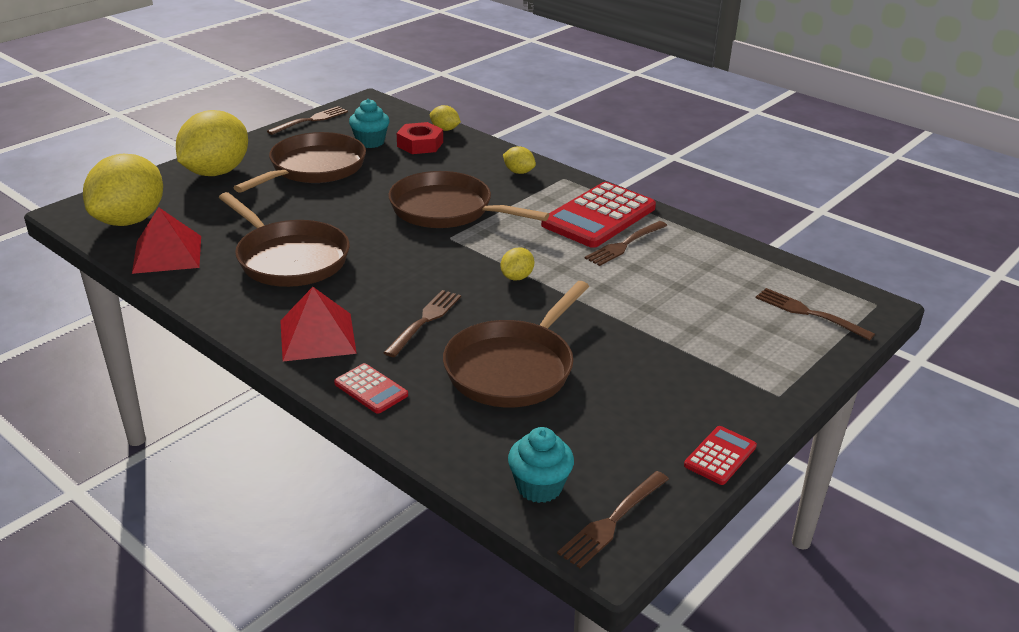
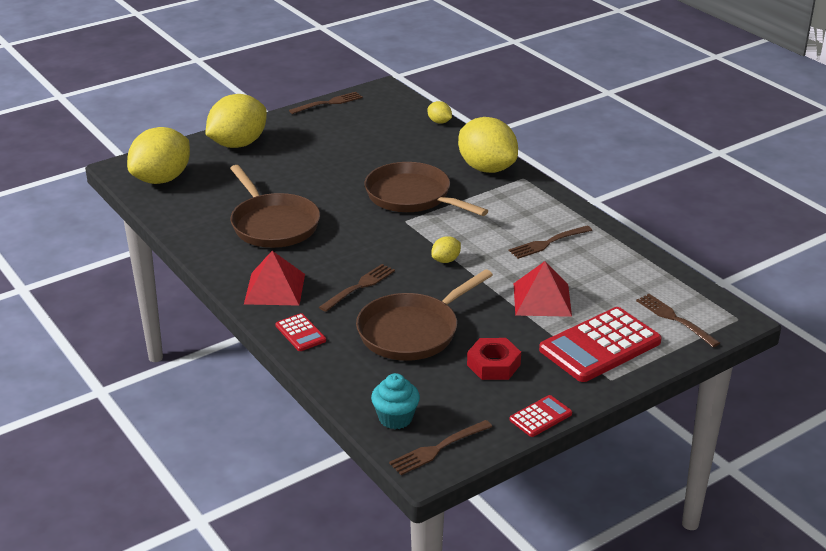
camera: 15 degrees right, 0 degrees up
(167, 254) = (182, 210): red pyramid -> red pyramid (542, 299)
(314, 168) = (317, 148): brown pan -> none
(370, 142) = (371, 128): turquoise cupcake -> none
(420, 144) = (412, 134): red nut -> red nut (493, 365)
(518, 172) = (486, 168): yellow lemon -> yellow lemon, size x2.32
(599, 216) = (537, 216): red calculator -> red calculator (600, 346)

